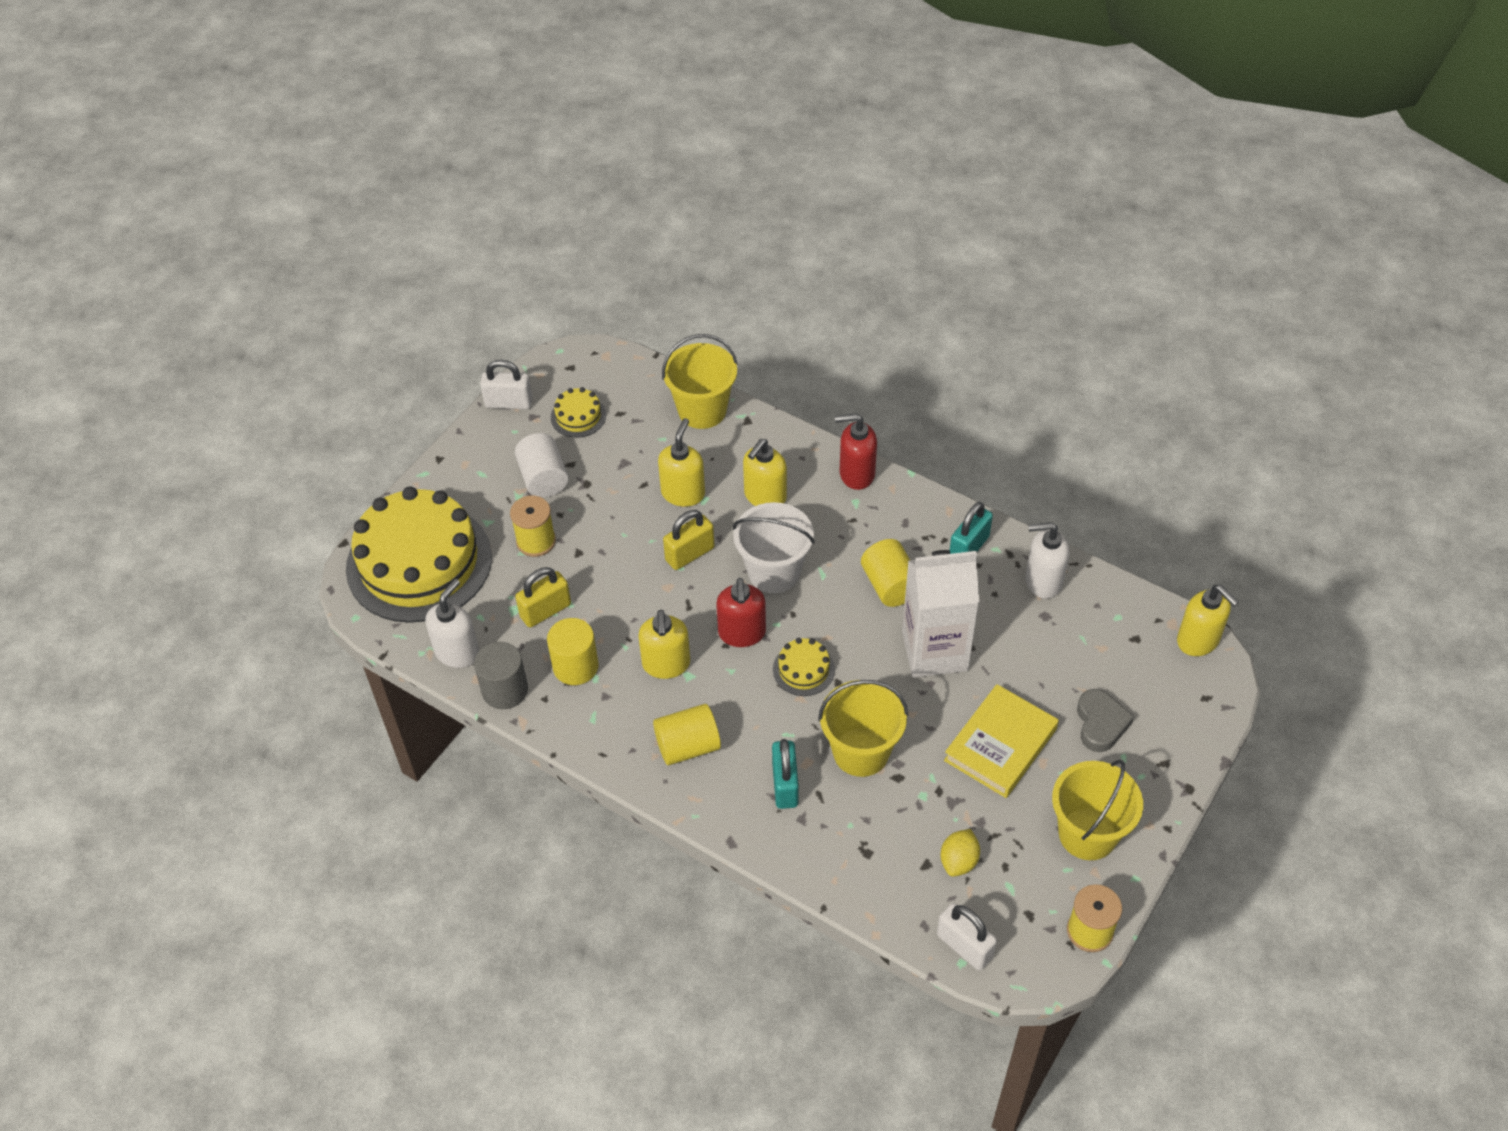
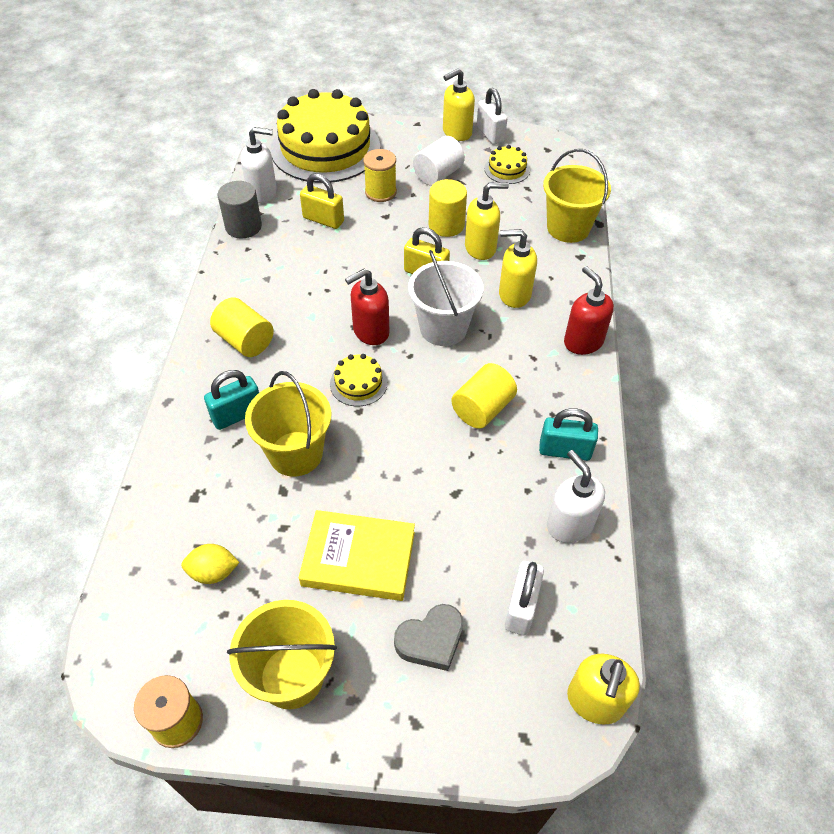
camera: 60 degrees right, 0 degrees up
(575, 666) = (284, 253): yellow cylinder -> yellow cylinder (446, 225)
(666, 664) = (314, 300): yellow soap dispenser -> yellow soap dispenser (456, 132)
(934, 651) = (433, 467): white carton -> none
(964, 946) = (122, 611): white padlock -> white padlock (521, 607)

